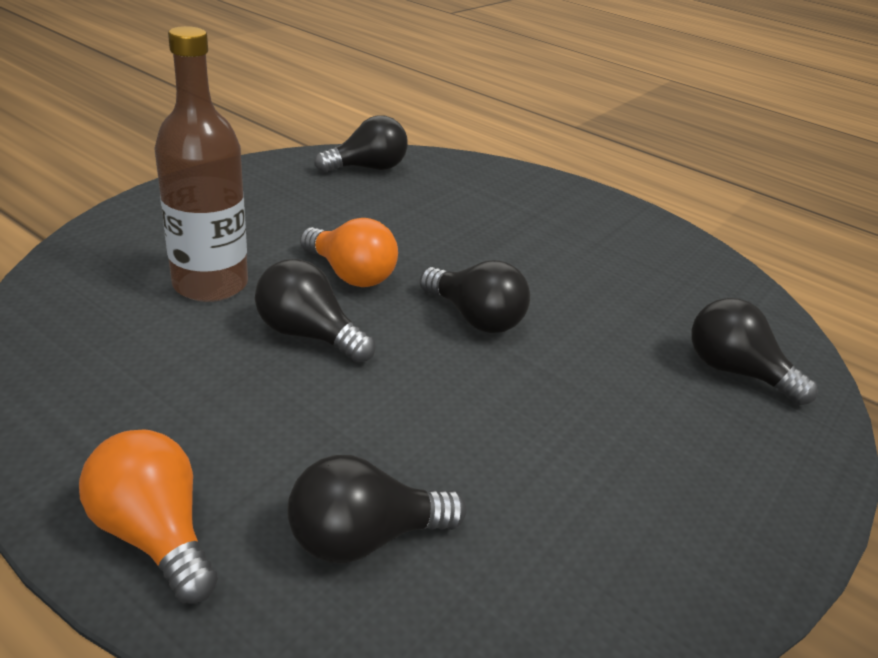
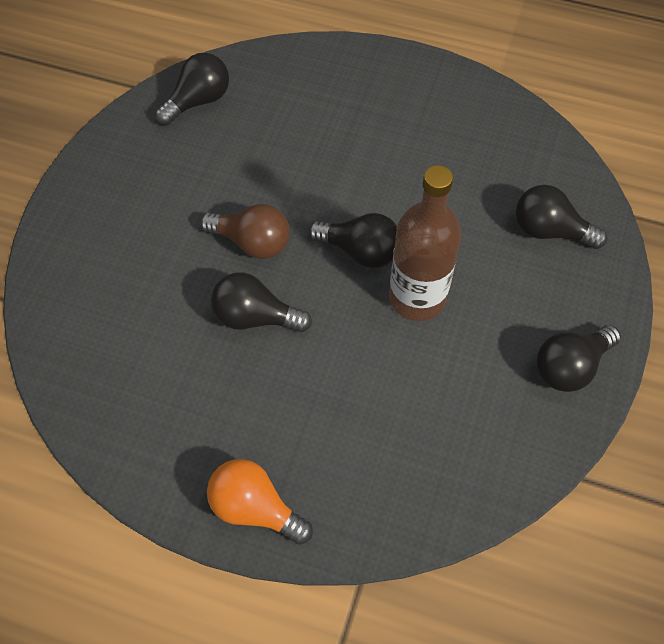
camera: 15 degrees left, 25 degrees up
(210, 284) = (159, 296): brown bottle -> brown bottle (417, 298)
(350, 274) = (252, 242): orange light bulb -> brown light bulb
(364, 537) = (370, 462): black light bulb -> black light bulb (570, 367)

